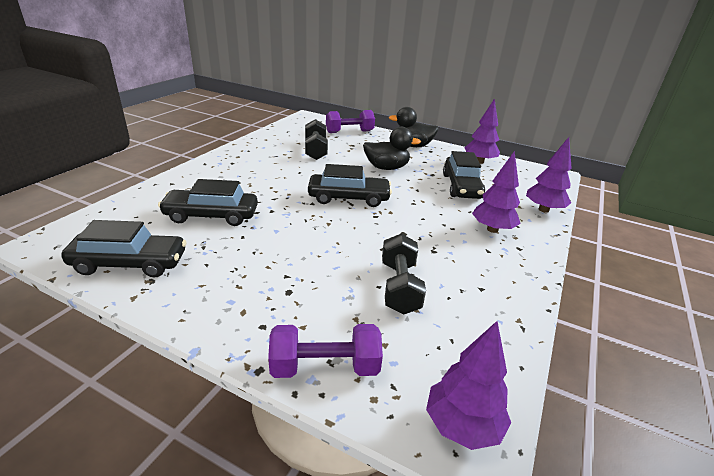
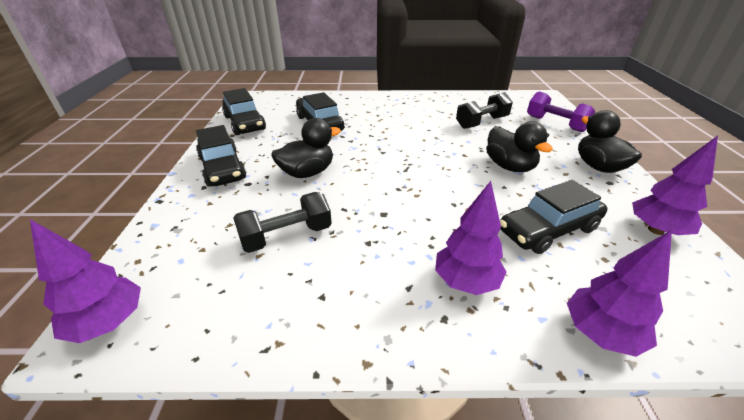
camera: 65 degrees right, 5 degrees up
(306, 250) = (307, 172): none -> black duck
(325, 367) = (167, 227): purple dumbbell -> none
(348, 198) = (414, 165): black car -> black car (222, 168)

